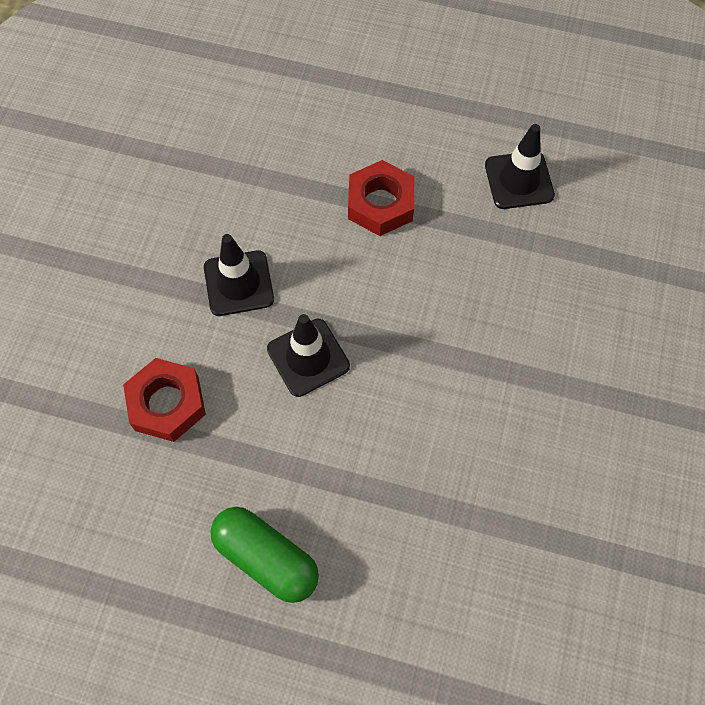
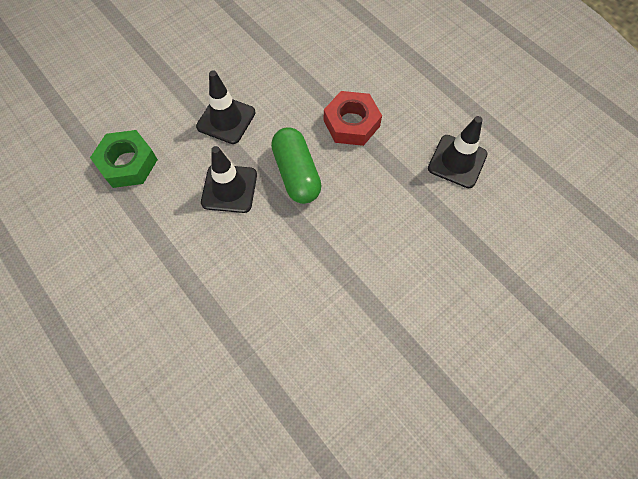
camera: 35 degrees right, 0 degrees up
(167, 404) = (127, 163): red nut -> green nut
(266, 558) = (103, 292): green capsule -> green capsule (296, 174)

